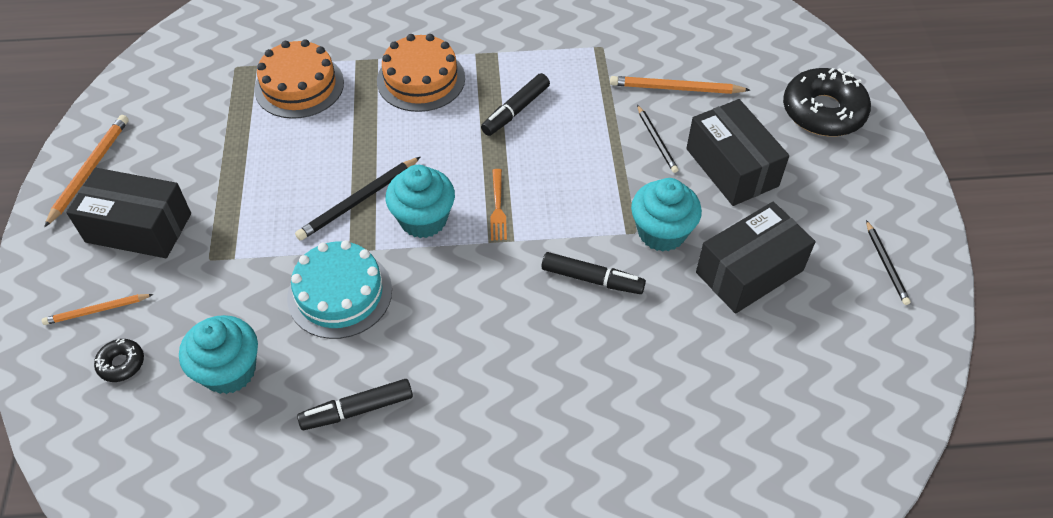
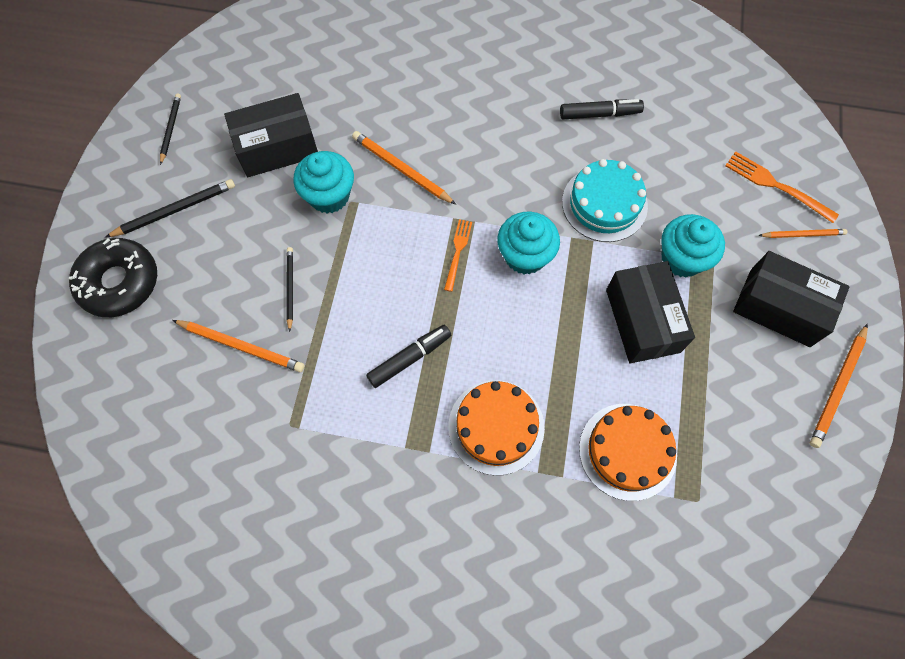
camera: 165 degrees left, 15 degrees up
(121, 364) = (775, 185): black donut -> orange fork
(229, 371) = (692, 162): turquoise cupcake -> turquoise cupcake (682, 258)
(358, 201) = (579, 288): black pencil -> black pencil (175, 210)
(592, 279) = (401, 169): black marker -> orange pencil
(732, 167) = (238, 243): black box -> black box (642, 320)

